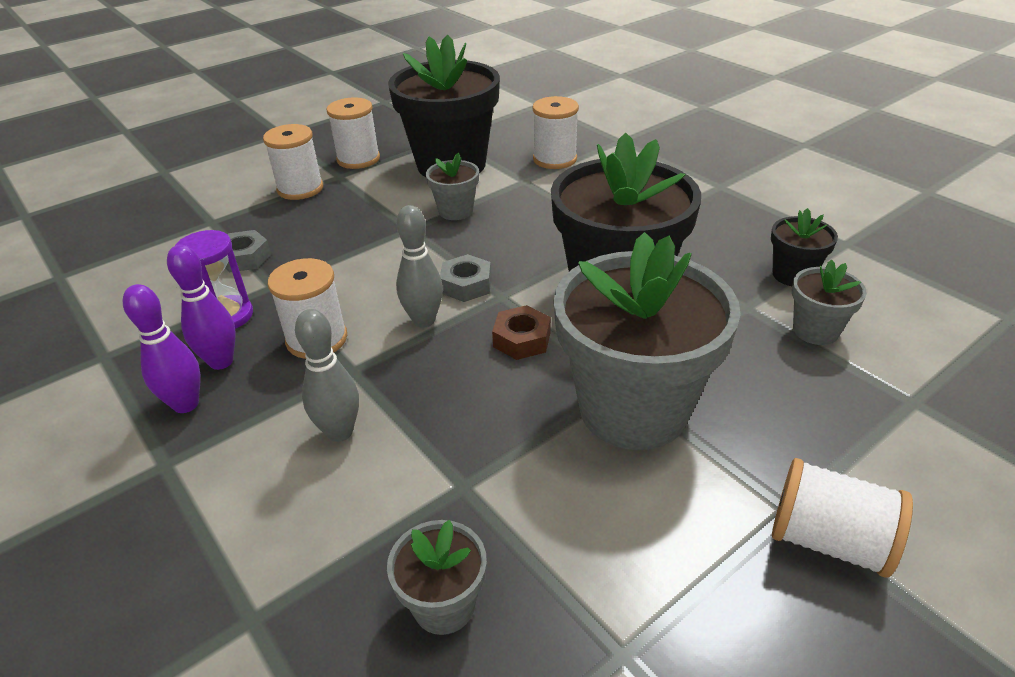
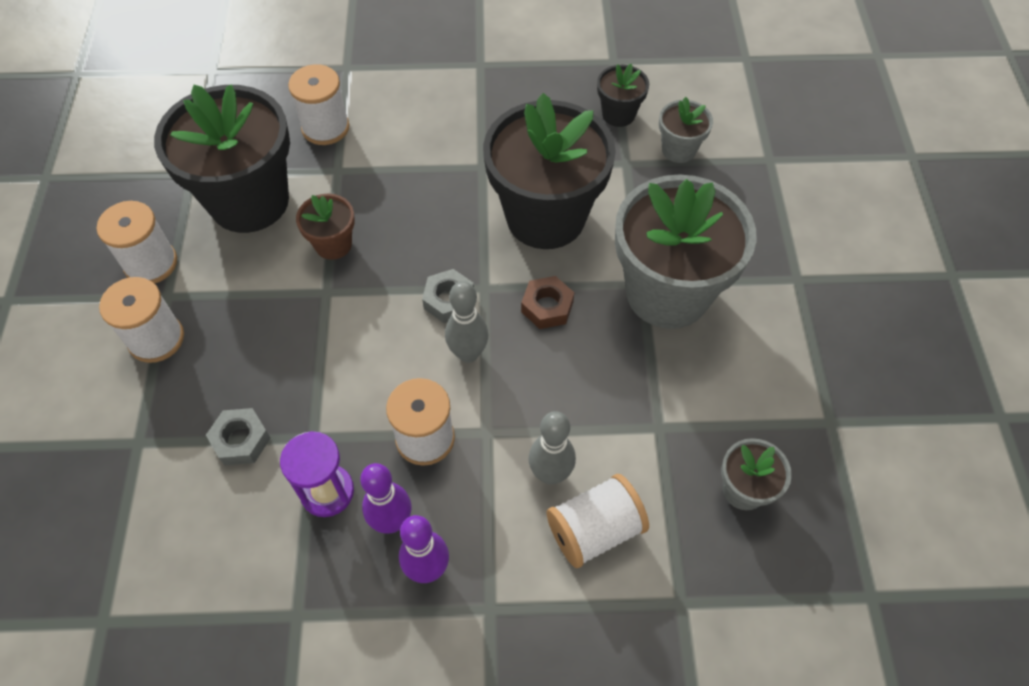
camera: 55 degrees left, 20 degrees up
(455, 211) = (333, 244): grey flower pot -> brown flower pot
(828, 540) = (828, 279): white spool -> white spool (594, 530)

